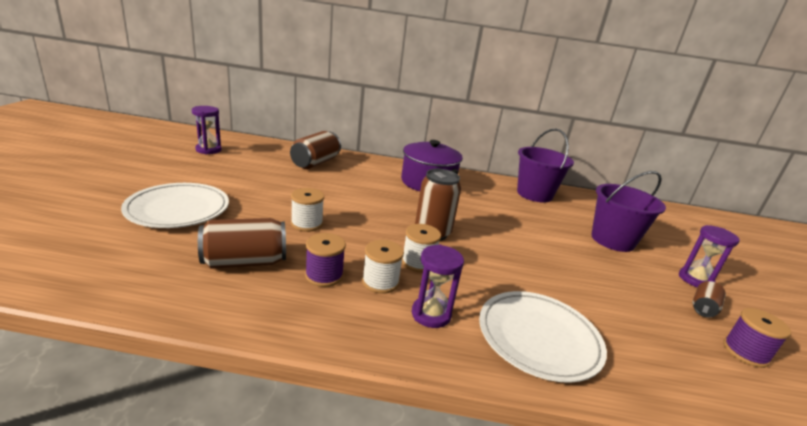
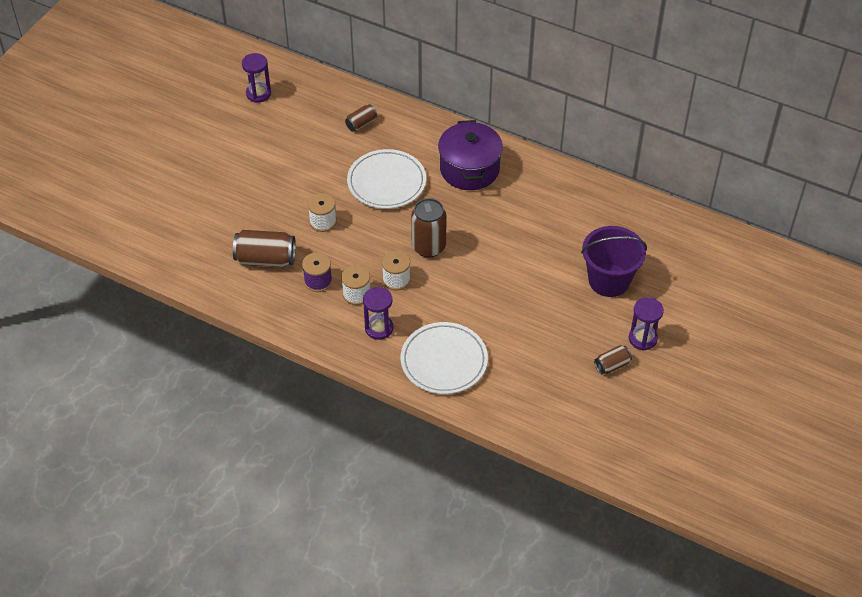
camera: 25 degrees right, 25 degrees up
(178, 209) = (225, 192): white plate -> white plate (386, 182)
(315, 163) = (361, 124): brown can -> brown can, size x0.55
(534, 194) = (584, 200): purple bucket -> none
(745, 352) = (597, 404): purple spool -> none

